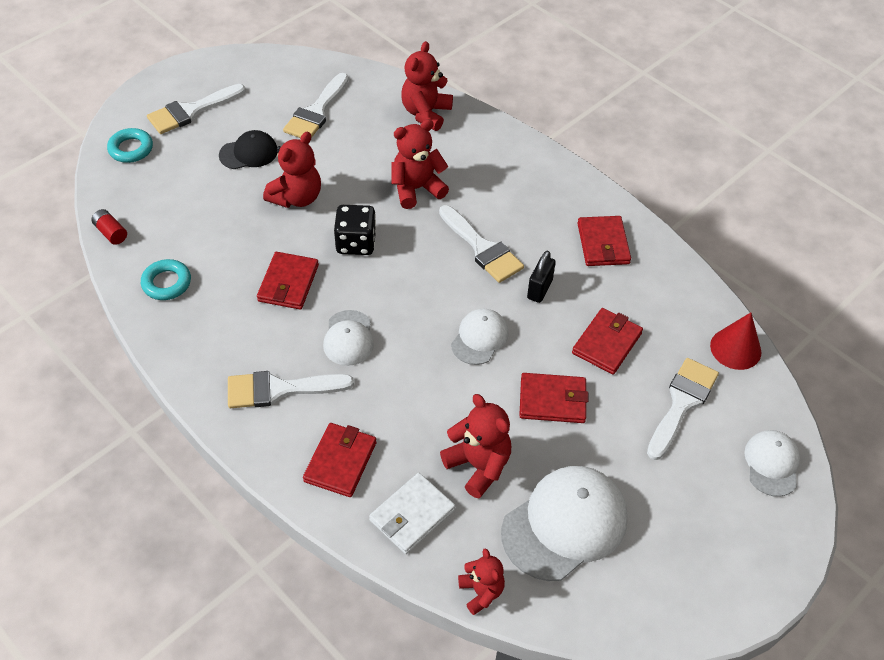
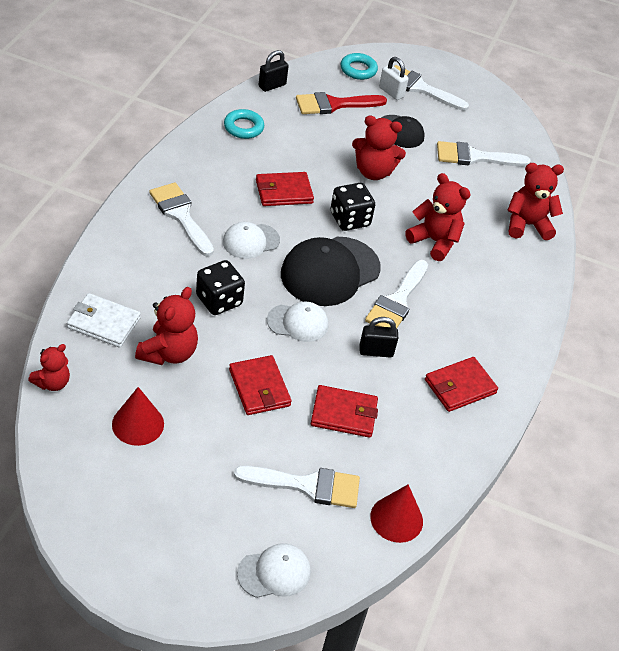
camera: 60 degrees right, 5 degrees down
(111, 233) = (272, 85): red battery -> black padlock
(175, 190) = (334, 104): none -> red brush
(184, 136) = (391, 92): none -> white padlock
(340, 461) = (132, 268): red wallet -> none
(421, 286) = (330, 271): none -> black cap
(422, 395) = (219, 300): none -> black dice
(565, 524) = (138, 424): white cap -> red cone

